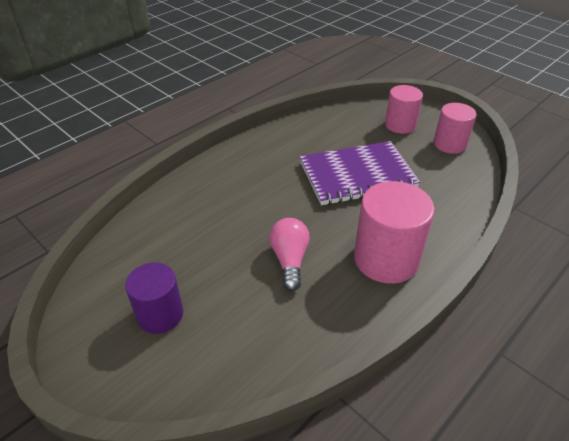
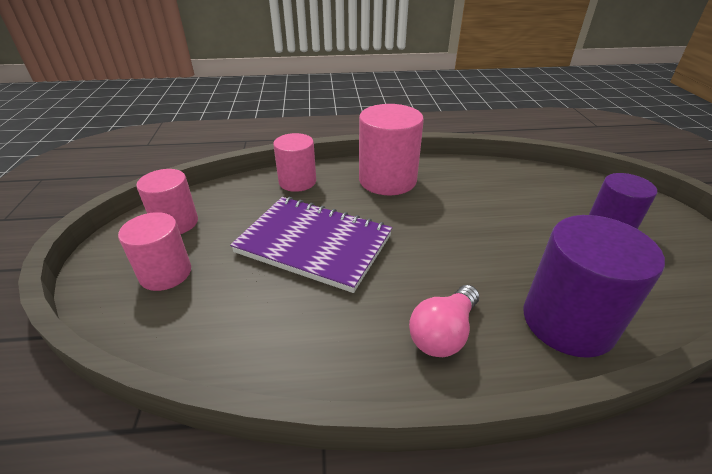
camera: 140 degrees left, 5 degrees down
(176, 208) = (568, 321): none -> purple cylinder
(289, 260) = (465, 212): pink light bulb -> pink light bulb (443, 333)
(445, 213) = (297, 182): none -> pink cylinder

